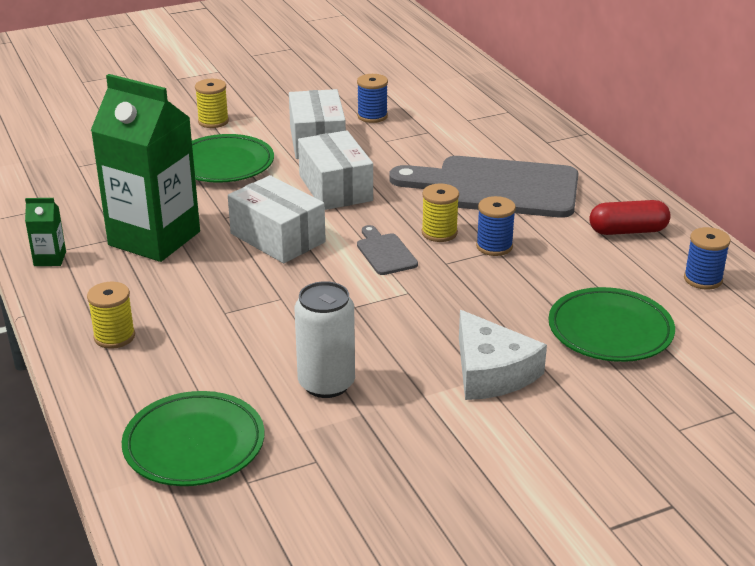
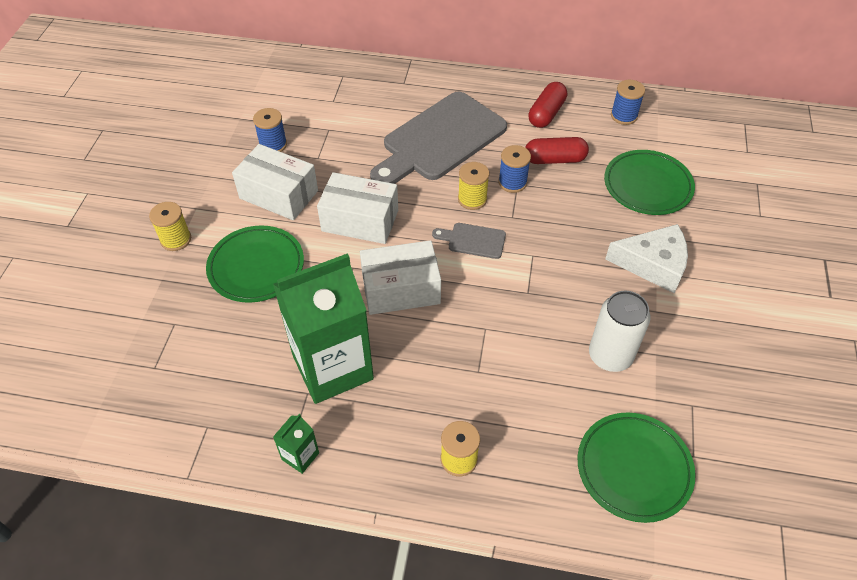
camera: 55 degrees left, 20 degrees up
(564, 259) = (554, 159): none -> red capsule

